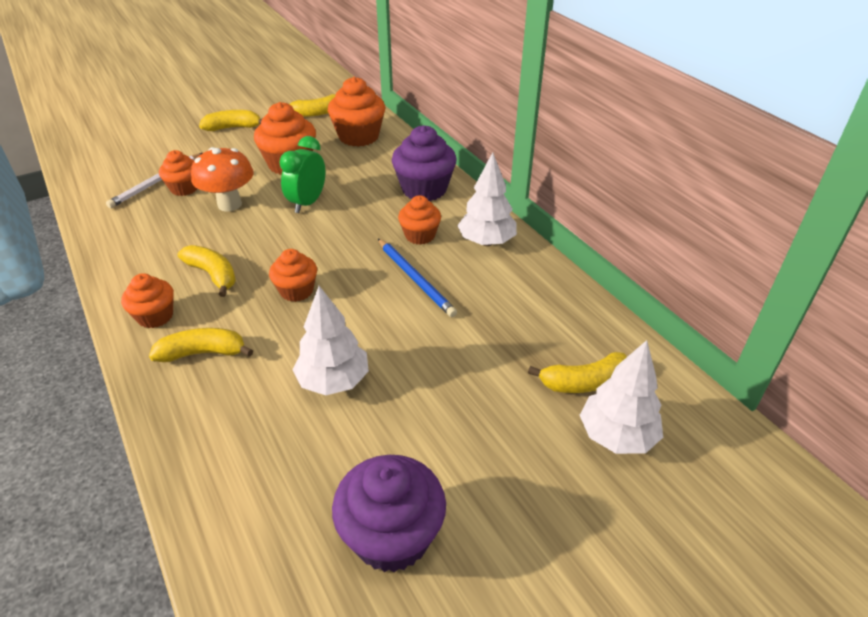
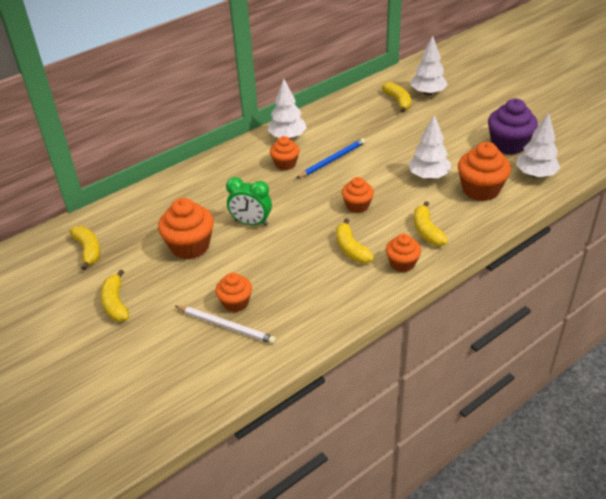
camera: 95 degrees left, 0 degrees up
(213, 275) = (351, 249): yellow banana -> yellow banana turned 60 degrees counterclockwise
(229, 204) = (258, 266): orange mushroom -> none
(272, 554) = (535, 174): none -> white tree
(358, 137) = (140, 215): orange cupcake -> orange cupcake (480, 190)
(424, 189) = (226, 169): purple cupcake -> none

